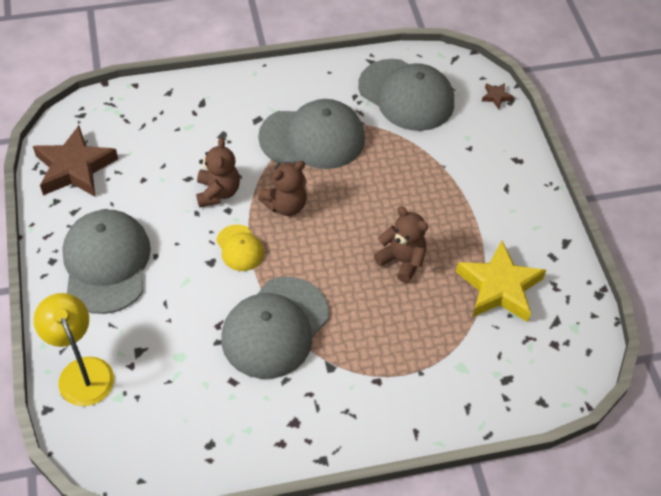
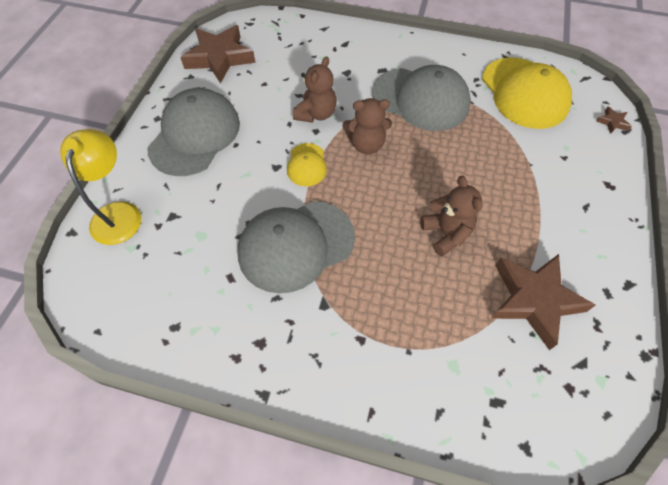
camera: 30 degrees right, 5 degrees up
(406, 95) = (524, 93): grey cap -> yellow cap
(499, 287) = (534, 300): yellow star -> brown star

